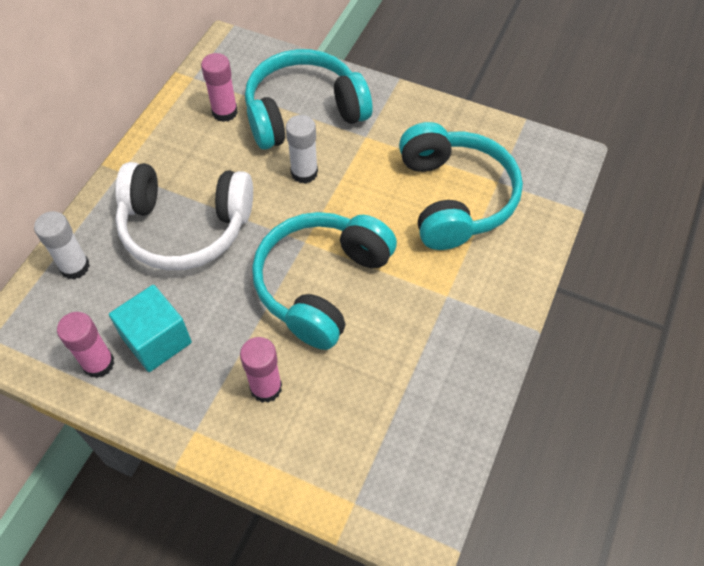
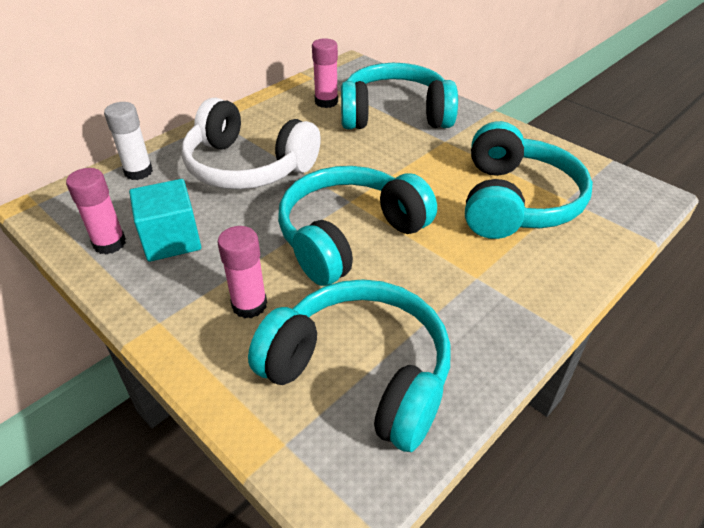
camera: 20 degrees right, 15 degrees down
(304, 173) = (375, 153): white glue stick -> none
(387, 422) = (360, 373): none -> turquoise headphones

